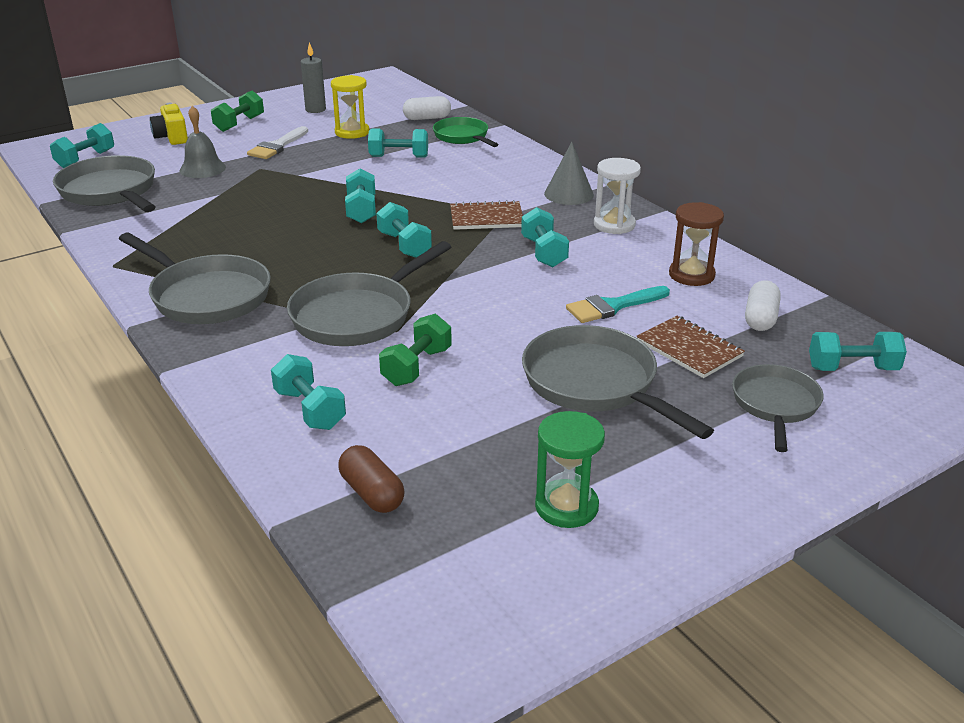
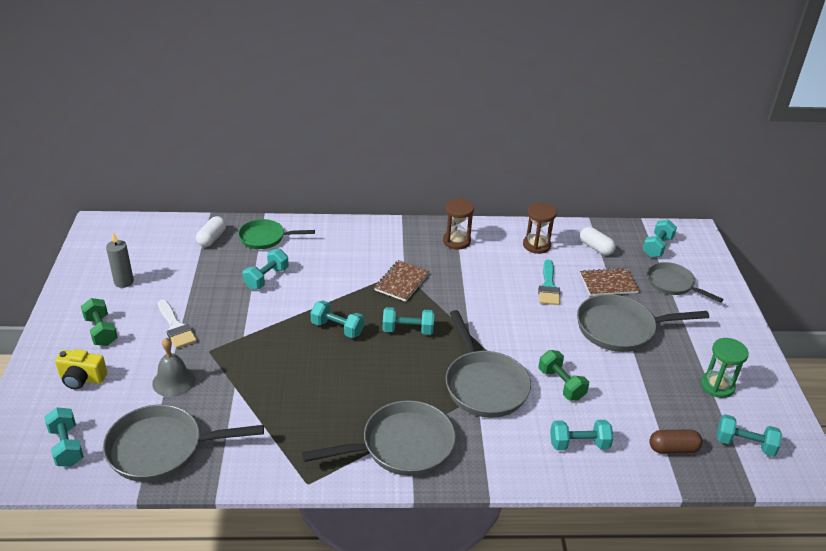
camera: 60 degrees left, 5 degrees up
(352, 132) = (194, 282): yellow hourglass -> none
(543, 252) = (467, 281): turquoise dumbbell -> turquoise dumbbell (744, 444)
(569, 194) = (400, 237): grey cone -> none
(614, 225) = (456, 241): white hourglass -> brown hourglass

